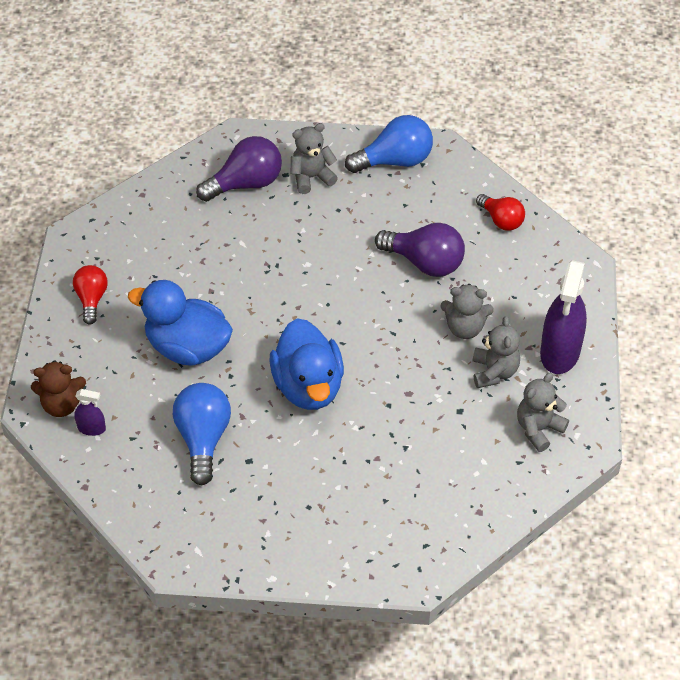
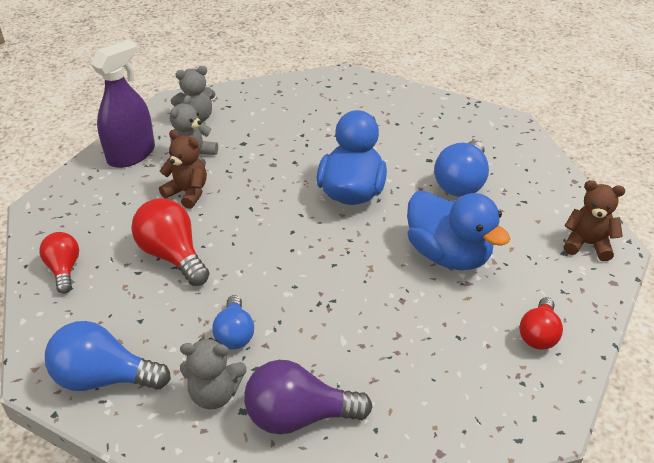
camera: 155 degrees left, 10 degrees down
(91, 428) = (561, 218): purple spray bottle -> none
(326, 219) = (235, 334): none -> blue light bulb
(425, 262) = (173, 255): purple light bulb -> red light bulb
(465, 328) = (187, 193): grey teddy bear -> brown teddy bear

